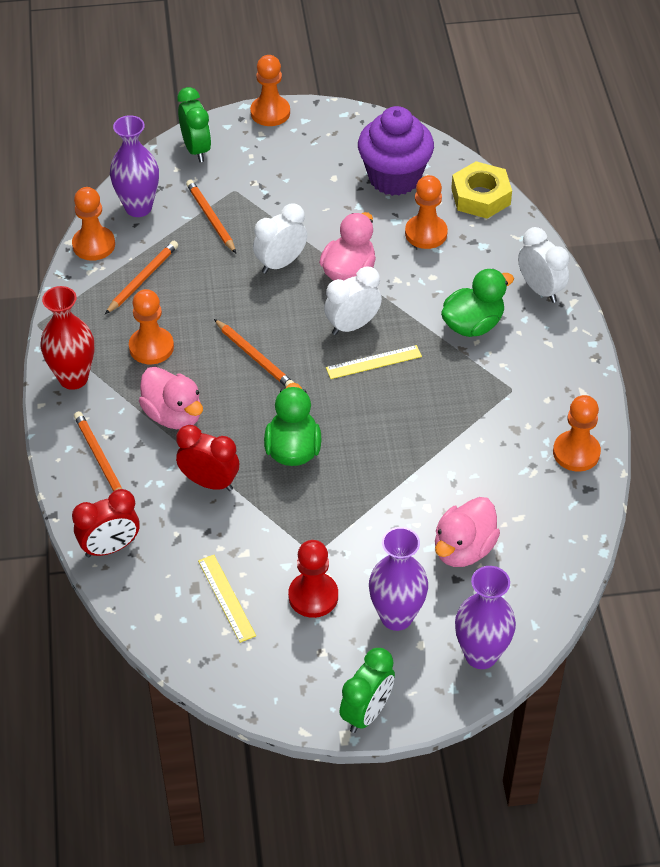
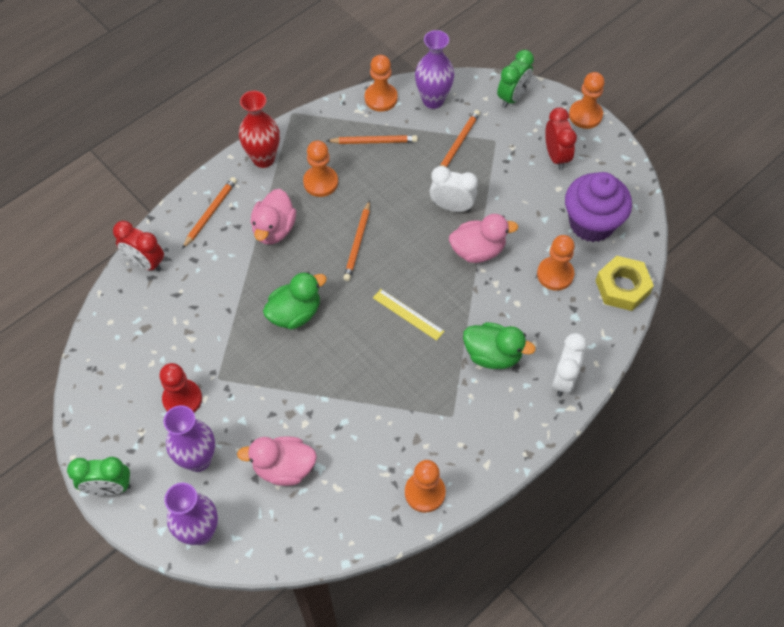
camera: 55 degrees right, 10 degrees up
(209, 482) = (234, 283): red clock -> red clock (556, 156)
(226, 598) = (148, 350): yellow ruler -> none
(352, 325) = (430, 282): white clock -> none

